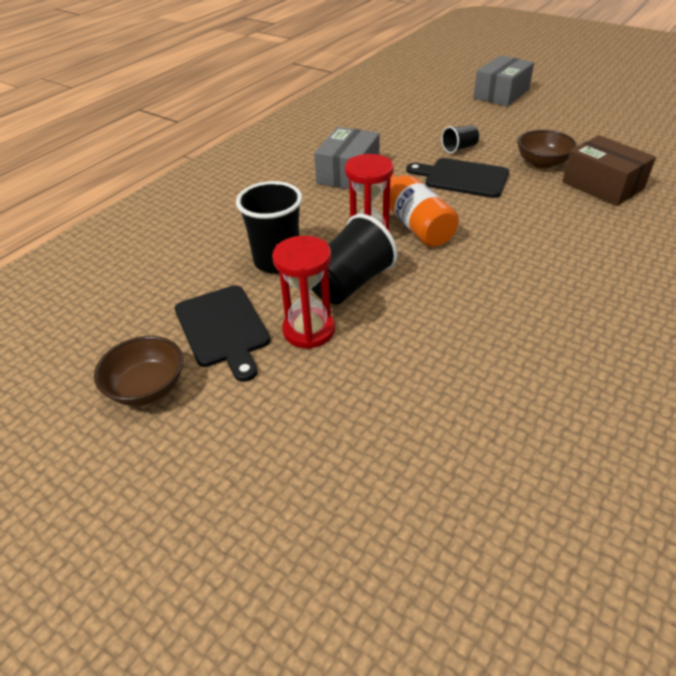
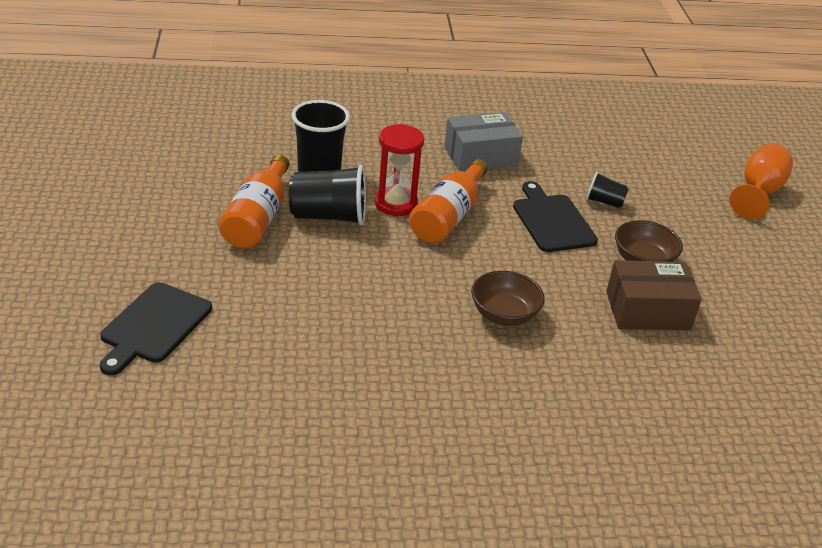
camera: 45 degrees right, 5 degrees down
(147, 388) = (141, 177): brown bowl -> brown bowl (504, 315)
(223, 329) = (222, 181): black cutting board -> black cutting board (154, 326)
(309, 330) = (257, 218): red hourglass -> orange bottle
(501, 94) = (758, 192): grey box -> orange goblet
(602, 185) = (647, 311): brown box -> brown box turned 75 degrees clockwise

